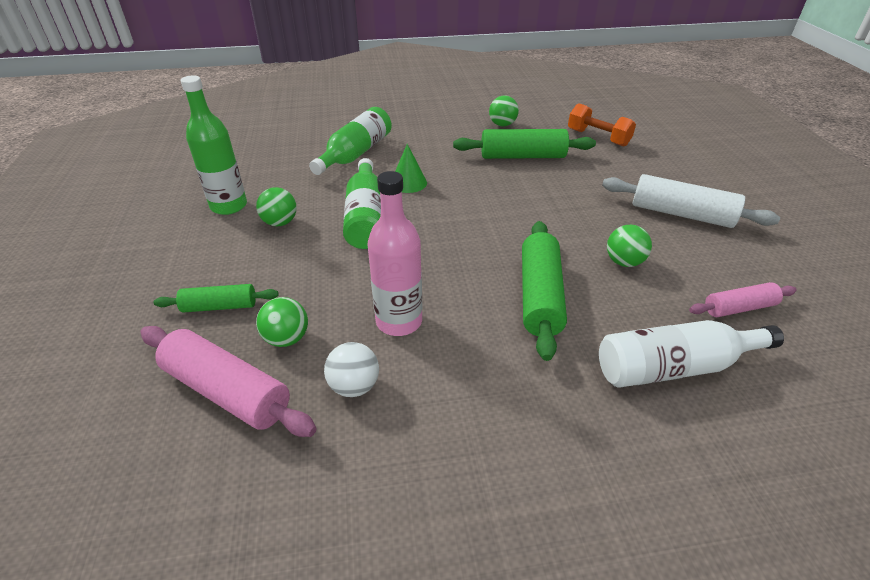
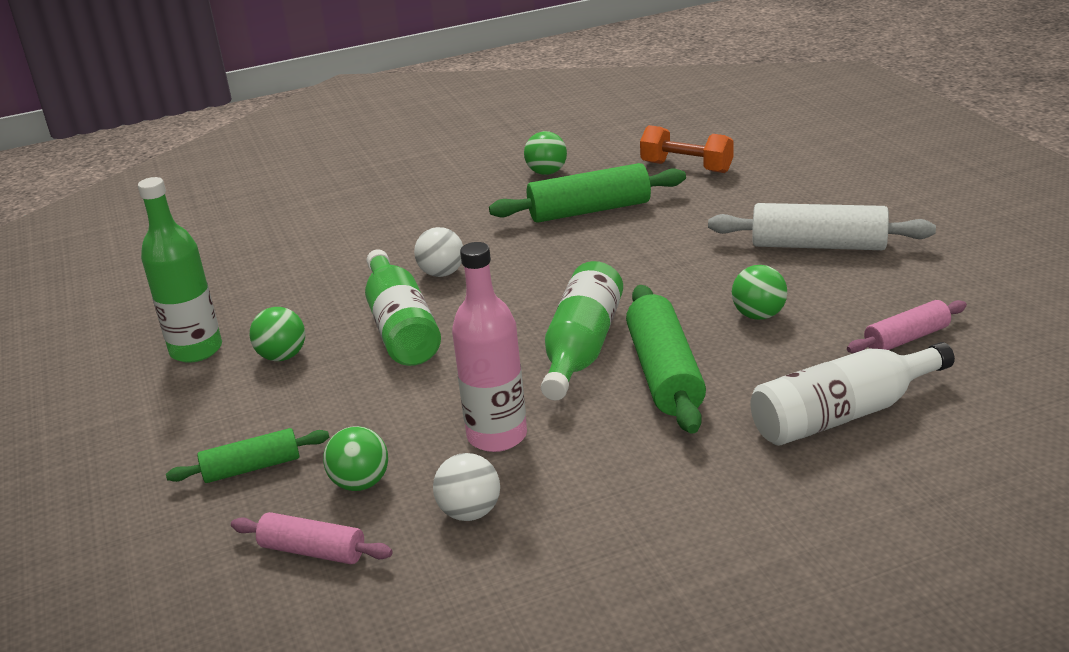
camera: 10 degrees left, 10 degrees down
(227, 391) = (313, 551): pink rolling pin -> pink rolling pin, size x0.59
(355, 154) = (348, 249): green bottle -> green bottle (581, 348)
(408, 183) = (442, 273): green cone -> white ball

